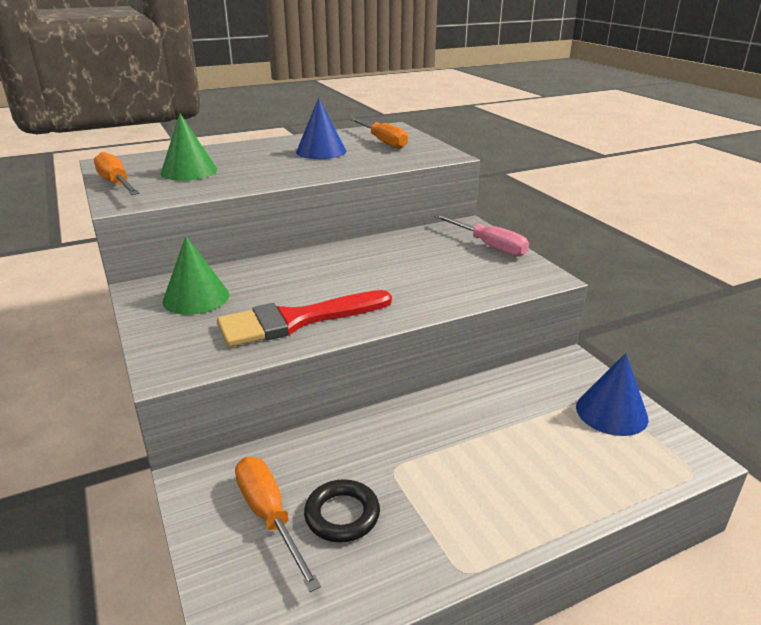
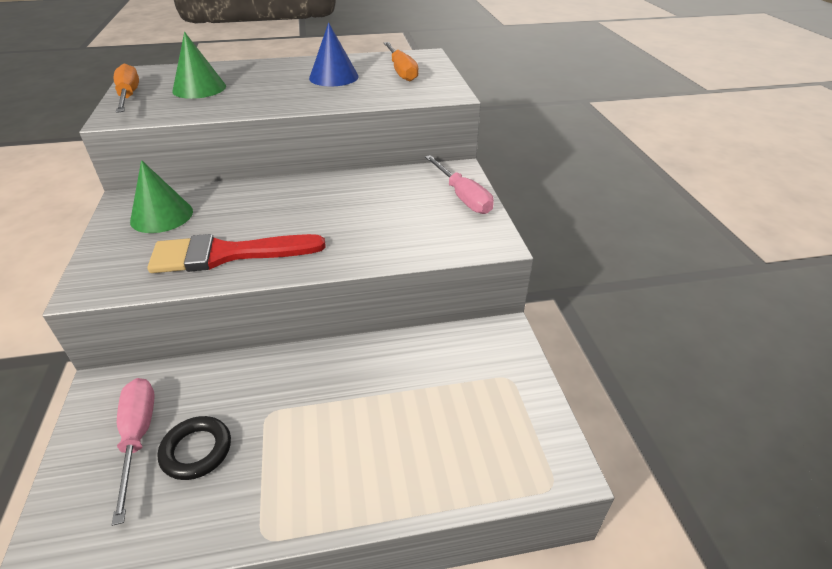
camera: 15 degrees right, 10 degrees up
(269, 516) = (138, 437): orange screwdriver -> pink screwdriver
(611, 412) = (509, 397): blue cone -> none

